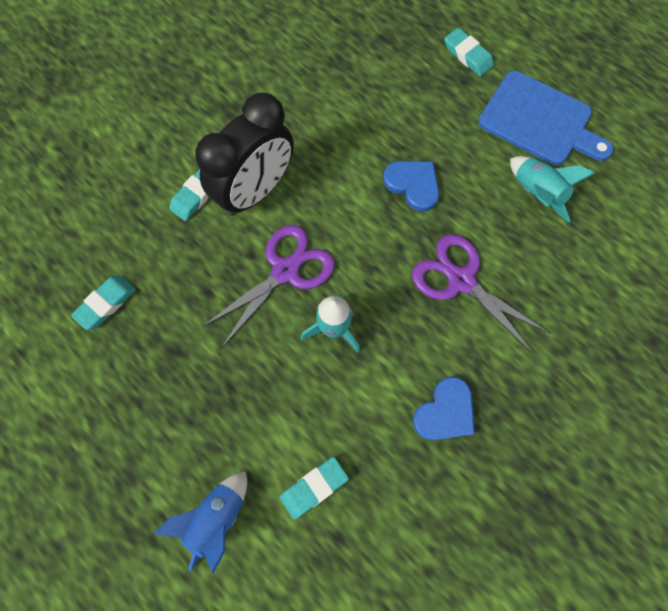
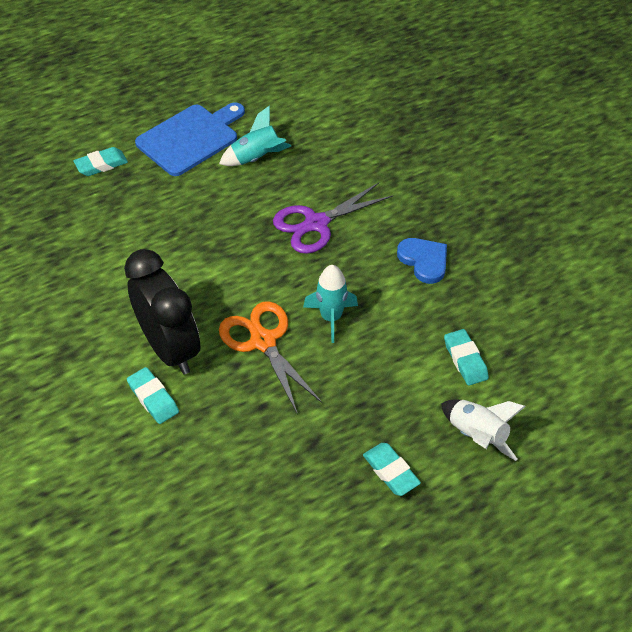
camera: 75 degrees left, 20 degrees down
(106, 304) = (243, 496): turquoise eraser -> turquoise eraser (391, 471)
(216, 518) = (476, 435): blue rocket -> white rocket
(285, 271) = (263, 341): purple scissors -> orange scissors
(413, 185) = (215, 233): blue heart -> none

